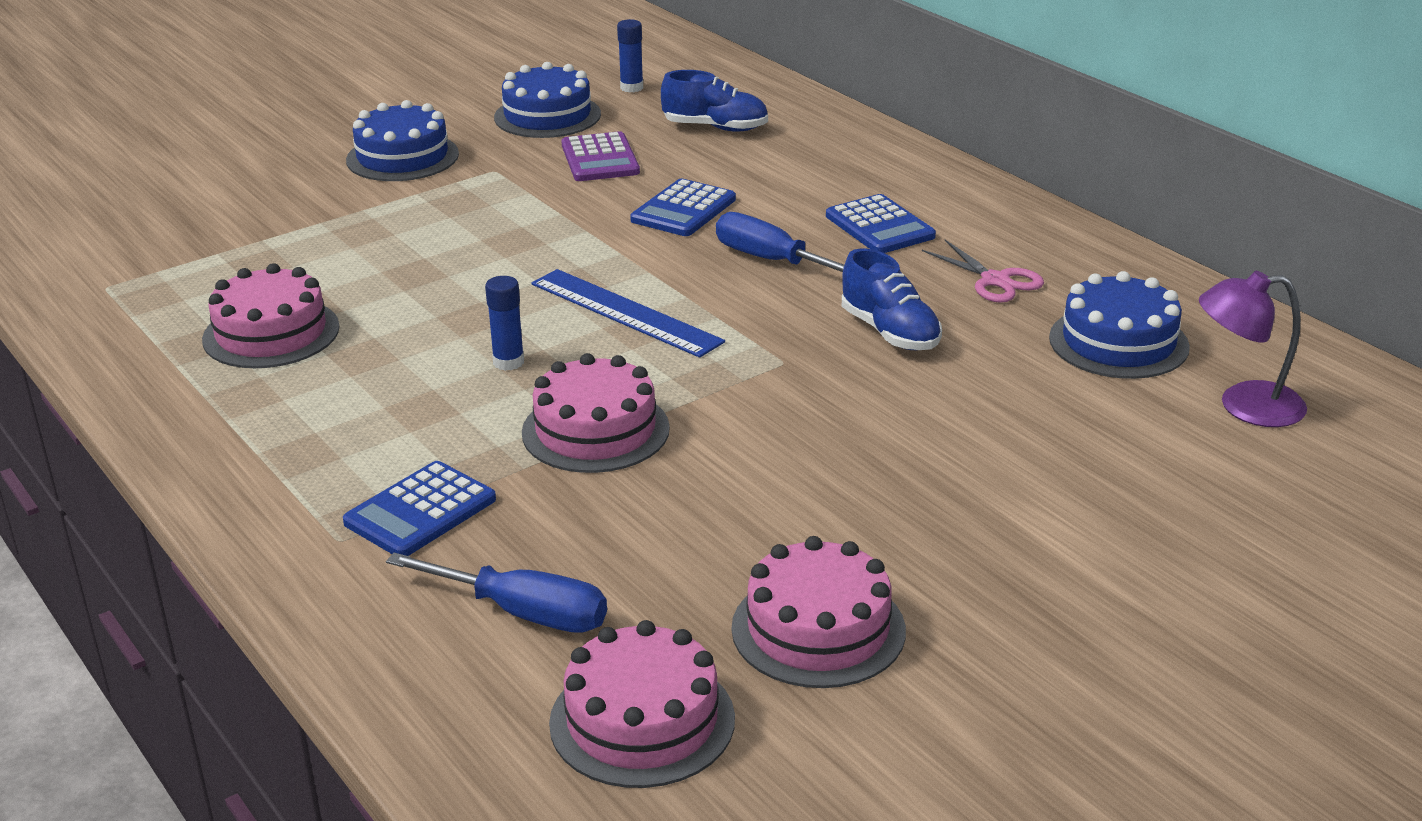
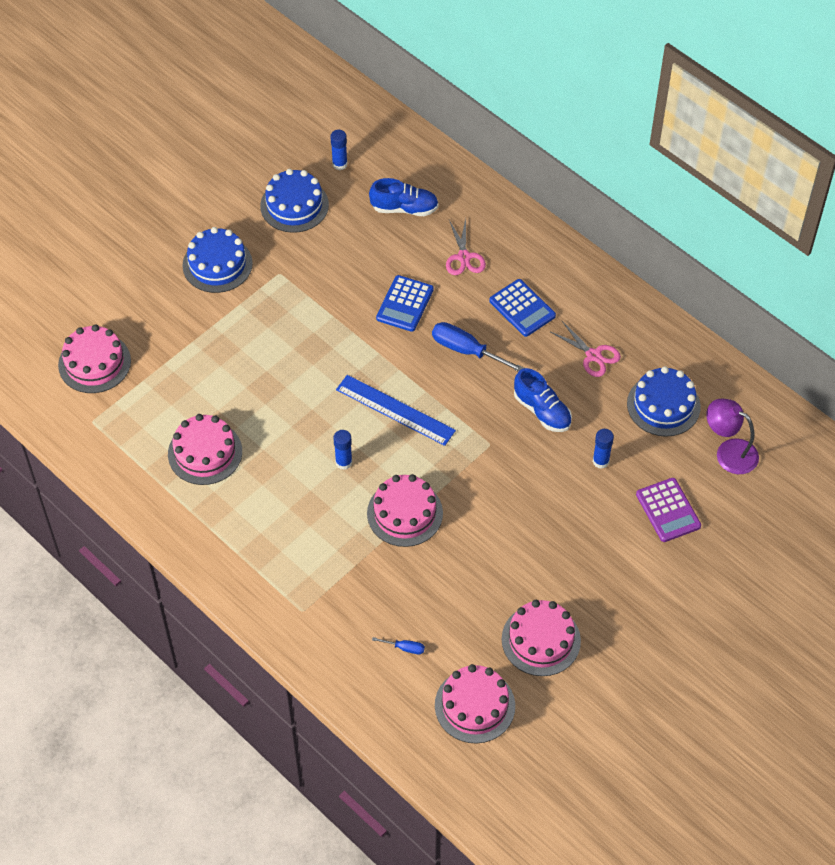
camera: 10 degrees left, 25 degrees up
(152, 231) = (94, 363): none -> pink cake
(420, 511) = (335, 585): blue calculator -> none
(523, 613) = (405, 648): blue screwdriver -> blue screwdriver, size x0.48
(600, 159) = (341, 253): purple calculator -> purple calculator (668, 510)
(795, 174) = (464, 257): none -> pink scissors
(990, 398) = (600, 461): none -> blue glue stick
(1244, 406) = (729, 452): purple lamp -> purple lamp turned 45 degrees clockwise

